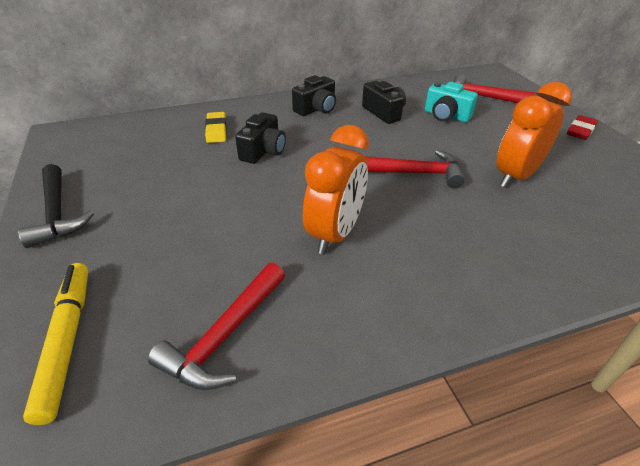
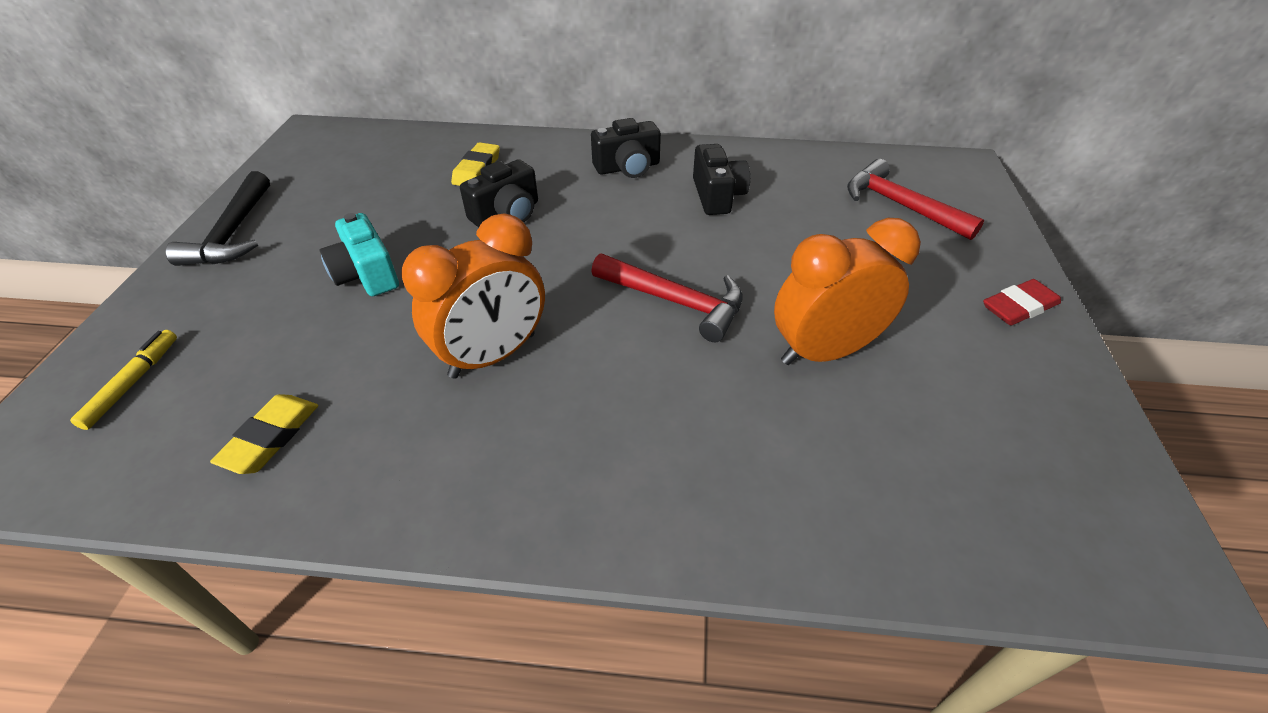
camera: 25 degrees right, 5 degrees up
(67, 341) = (133, 383): yellow marker -> yellow marker, size x0.62
(225, 335) = (271, 437): red hammer -> yellow eraser
(446, 116) = (808, 223): turquoise camera -> turquoise camera (366, 274)

